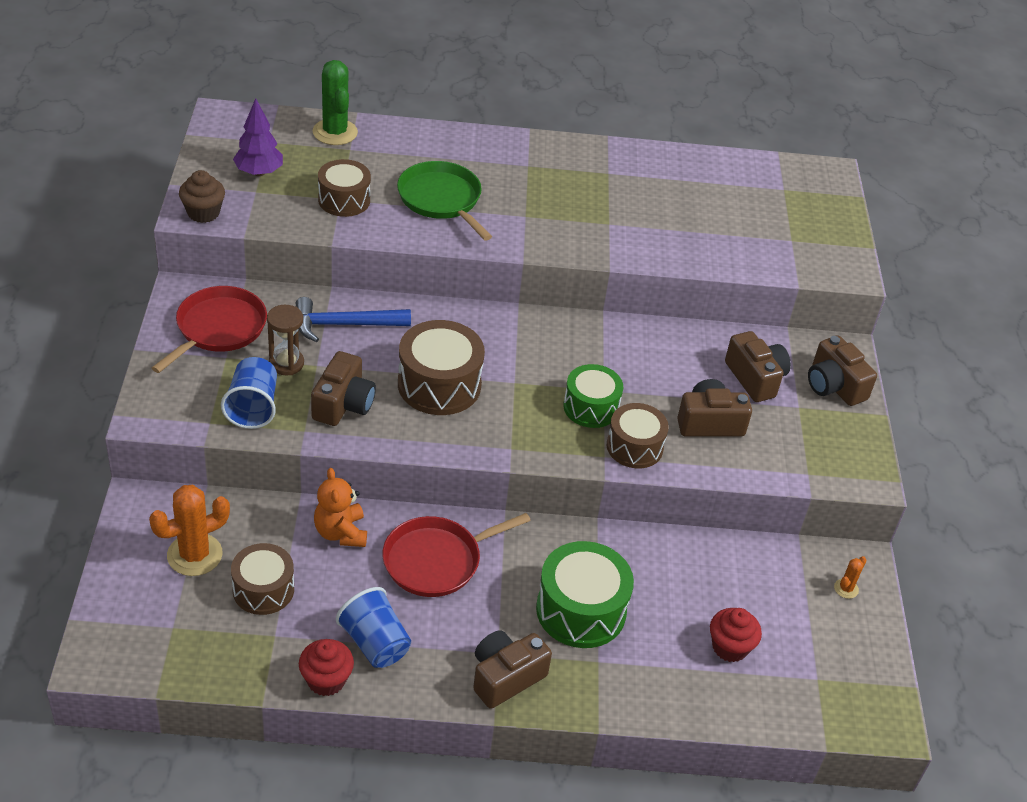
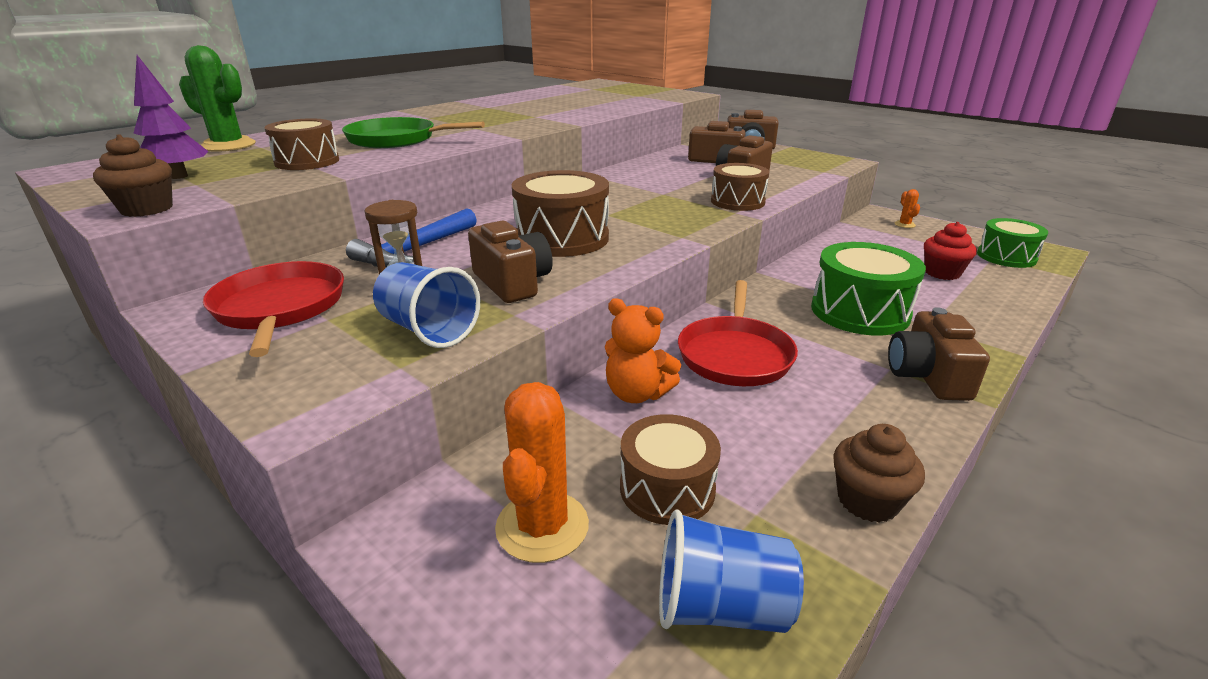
camera: 45 degrees left, 15 degrees down
(326, 680) = (867, 501): red cupcake -> brown cupcake
(375, 643) = (826, 437): blue cup -> blue cup (720, 607)
(591, 407) = (675, 201): green drum -> green drum (1006, 257)

